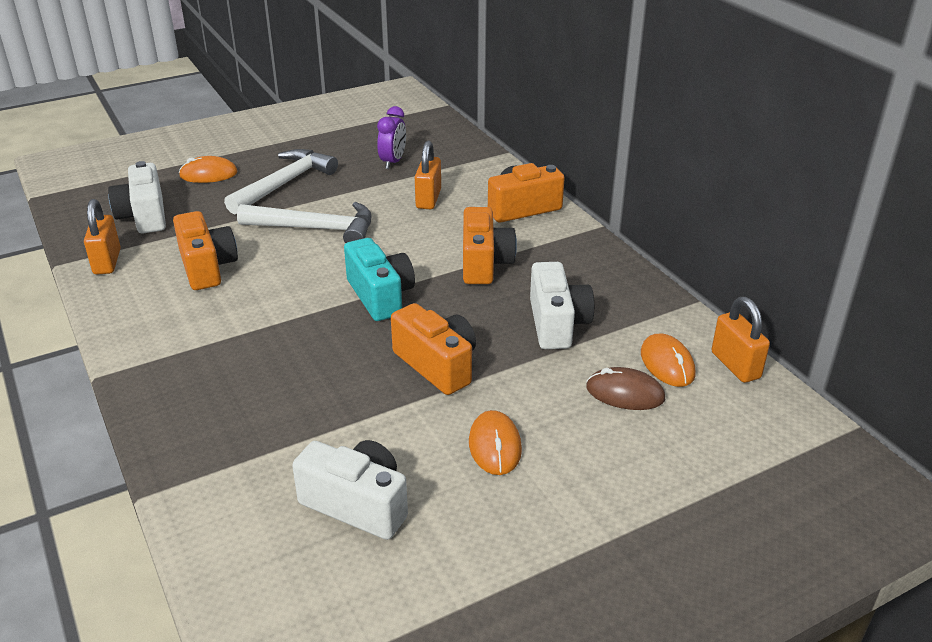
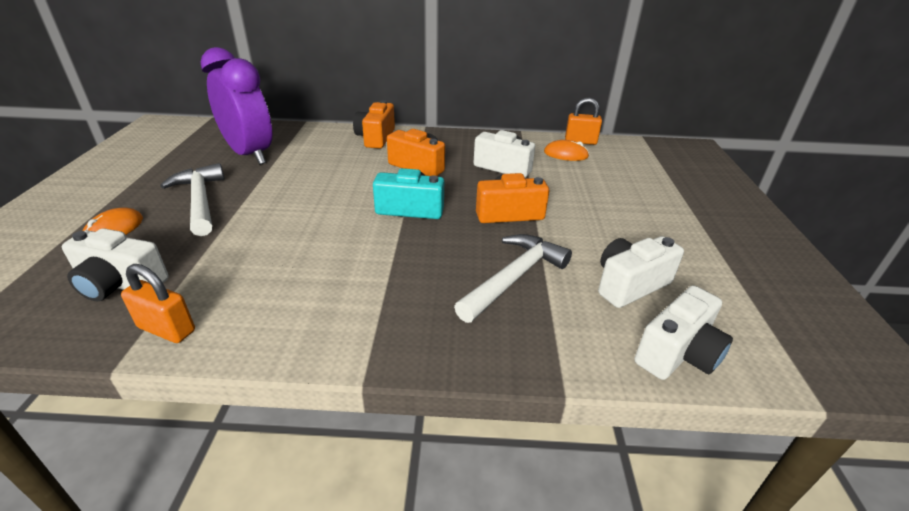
camera: 60 degrees left, 0 degrees up
(207, 267) = (268, 271): orange camera -> none
(247, 569) = (678, 353): none -> white camera
(316, 229) = (289, 207): white hammer -> white hammer (514, 278)
(393, 162) = (250, 154): purple clock -> purple clock, size x2.17
(428, 199) = (319, 158): orange padlock -> none
(495, 446) = (601, 220): orange mouse -> none
(625, 393) = (581, 172): brown mouse -> none

